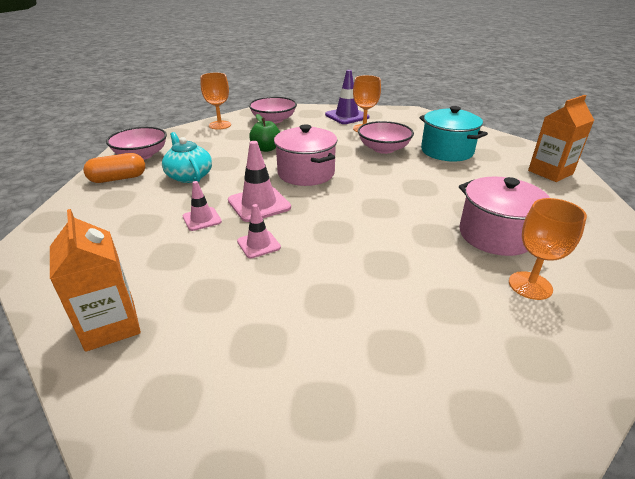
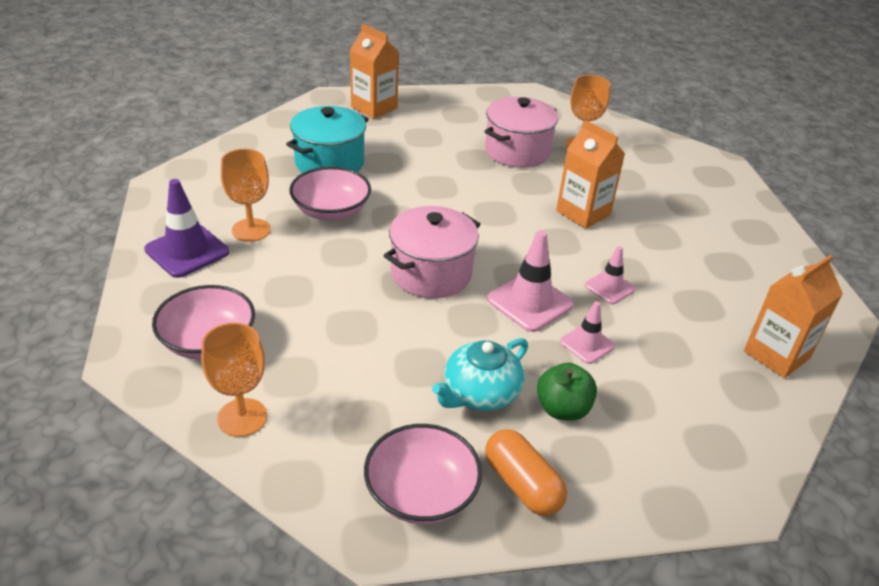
camera: 105 degrees left, 5 degrees up
(266, 149) = (354, 326): green apple -> green apple (562, 409)
(377, 255) = (583, 213): none -> orange carton

